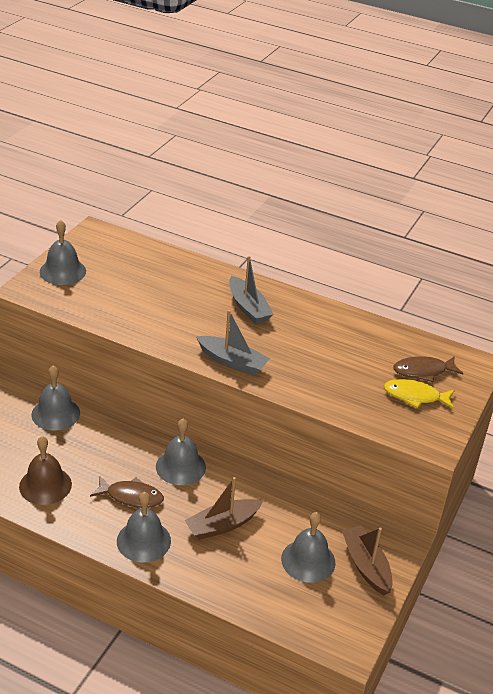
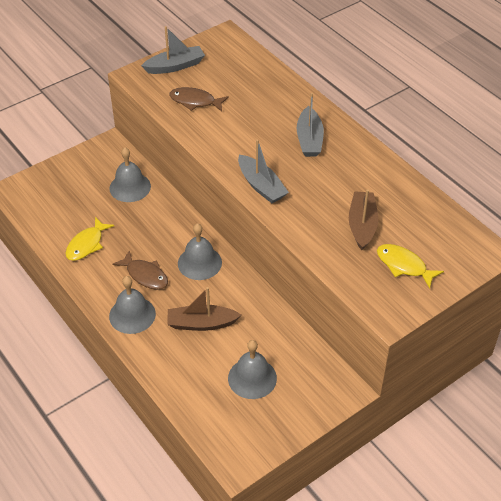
camera: 30 degrees right, 10 degrees up
(45, 485) = (87, 244): brown bell -> yellow fish
(62, 271) = (175, 66): grey bell -> grey boat
(366, 566) = (298, 400): brown boat -> brown boat (362, 225)
(423, 371) = (429, 244): brown fish -> brown fish (195, 101)

